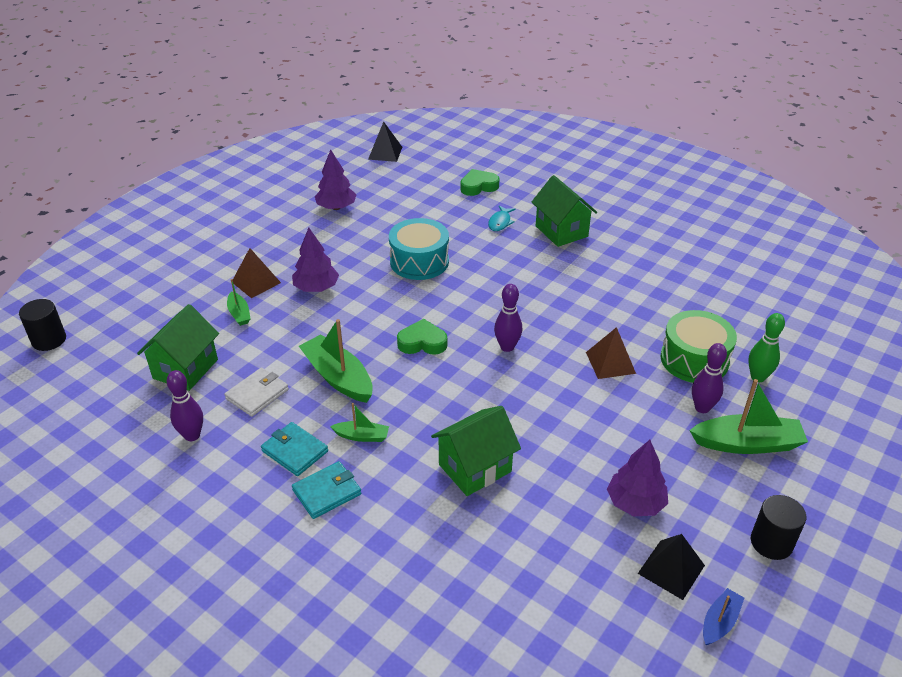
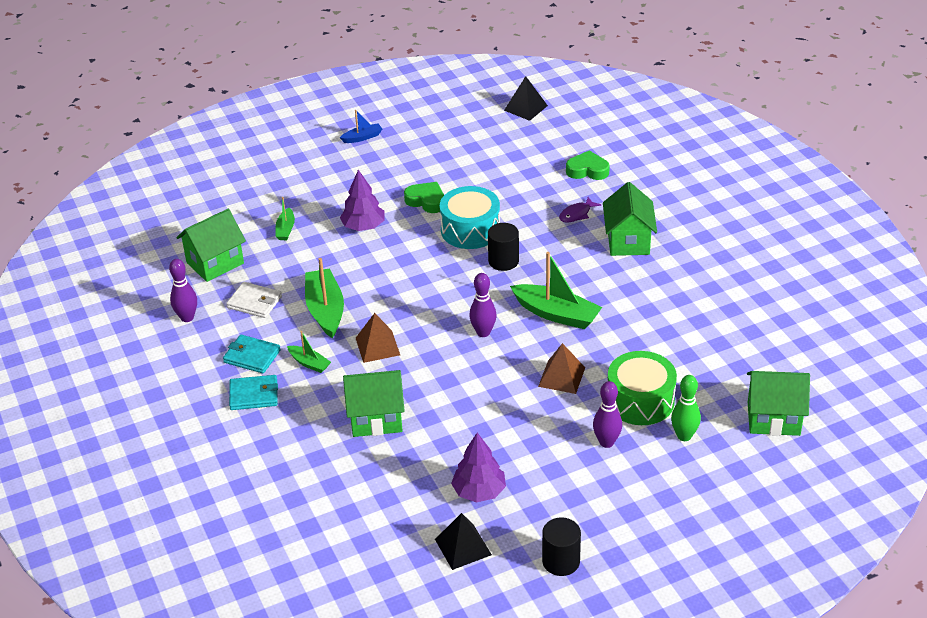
camera: 30 degrees right, 0 degrees up
(49, 340) = (131, 205): black cylinder -> black cylinder (503, 261)
(256, 282) = (318, 205): brown pyramid -> brown pyramid (377, 346)
(257, 394) = (254, 302): white wallet -> white wallet turned 45 degrees clockwise
(295, 451) = (252, 356): turquoise wallet -> turquoise wallet turned 45 degrees counterclockwise
(336, 207) = (437, 153): purple tree -> none
(422, 342) = (415, 304): green heart -> green heart (426, 201)
(500, 222) = (577, 214): turquoise fish -> purple fish
(719, 622) = (466, 594): blue boat -> blue boat (362, 137)
(747, 444) = (617, 484): green boat -> green boat (556, 314)
(809, 336) = (773, 418): none -> green house

